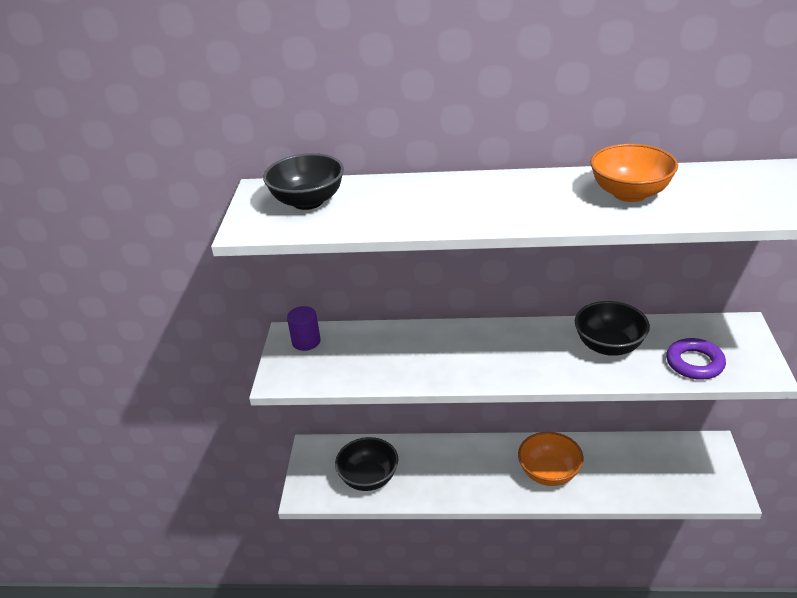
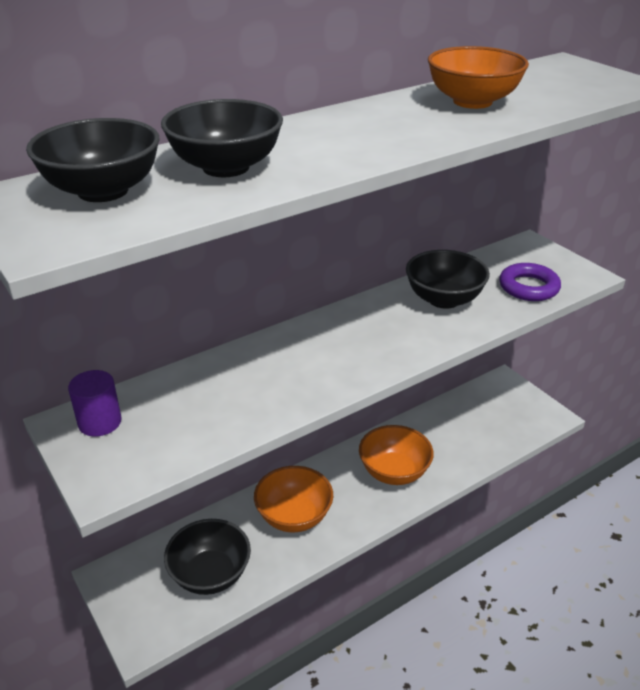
camera: 40 degrees left, 0 degrees up
(389, 204) = (226, 167): none -> black bowl
(450, 468) = (294, 516): none -> orange bowl

